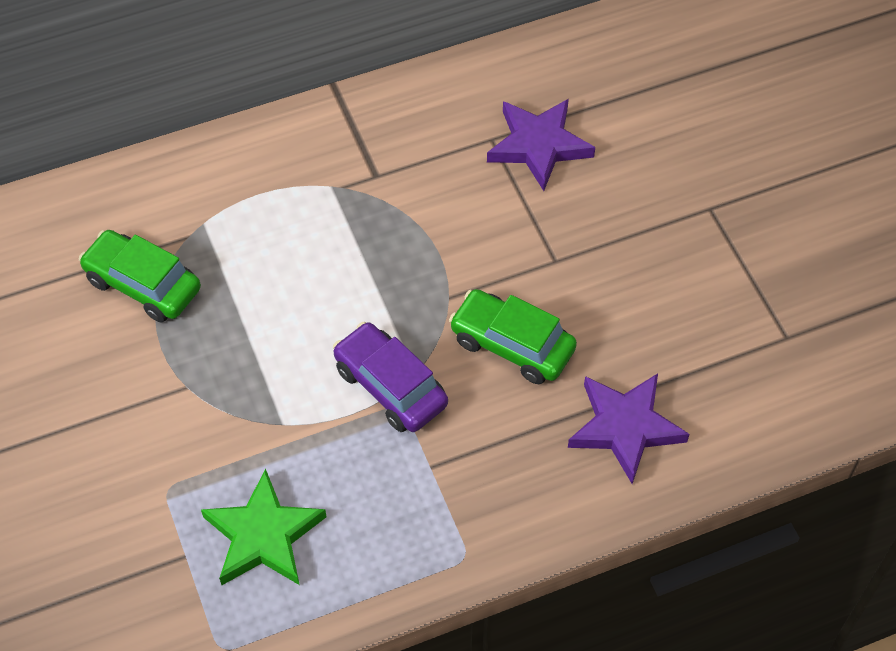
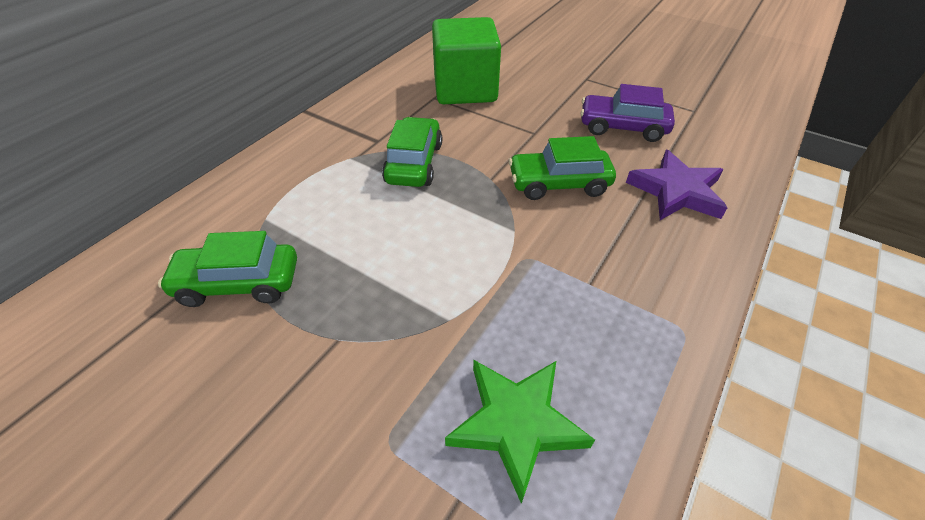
camera: 35 degrees left, 10 degrees down
(389, 231) = (414, 163): none -> green car
(390, 386) = (506, 248): purple car -> purple car (622, 127)
(539, 145) = (465, 89): purple star -> green cube

